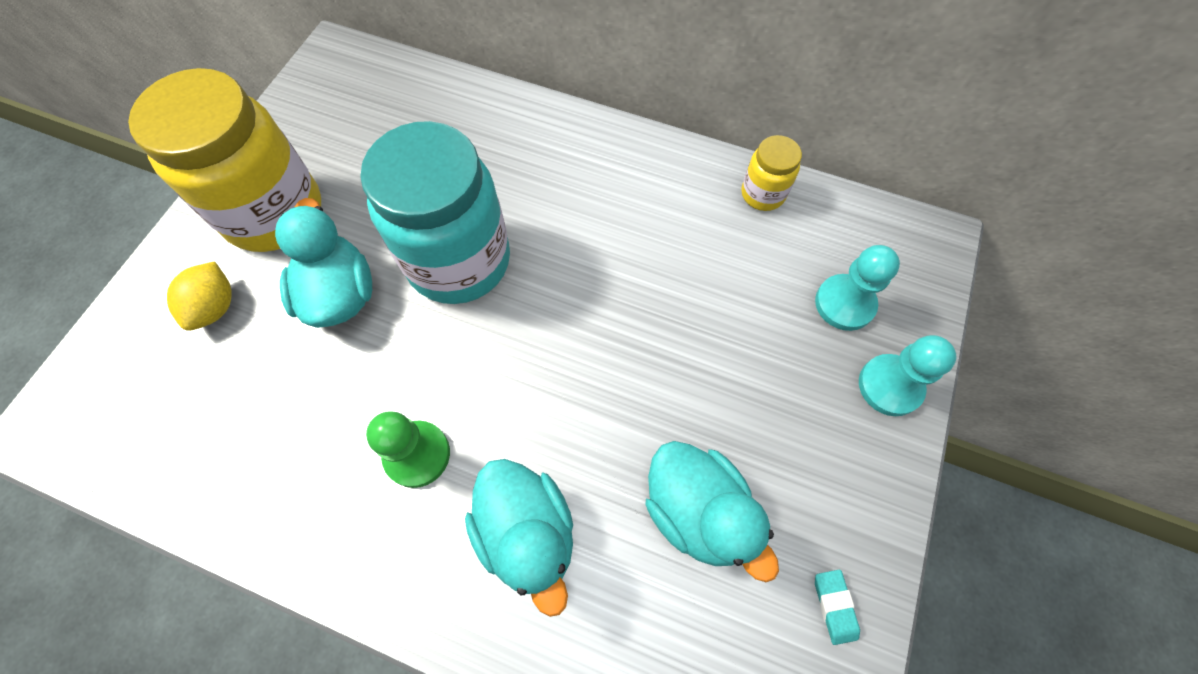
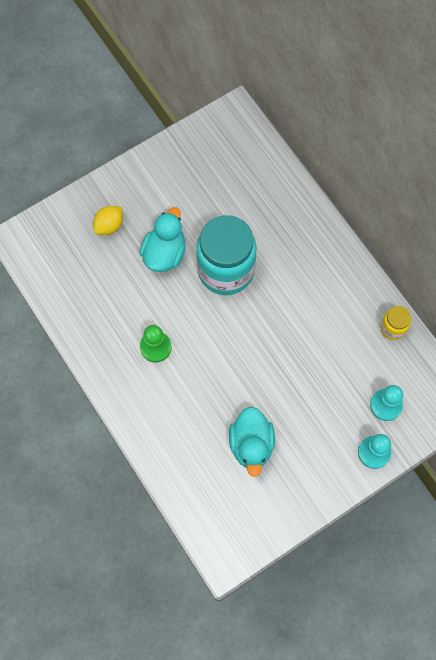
camera: 35 degrees right, 5 degrees up
(274, 213) = (158, 192): yellow jar -> none
(527, 533) = (179, 407): turquoise duck -> none
(834, 606) = (277, 513): turquoise eraser -> none

